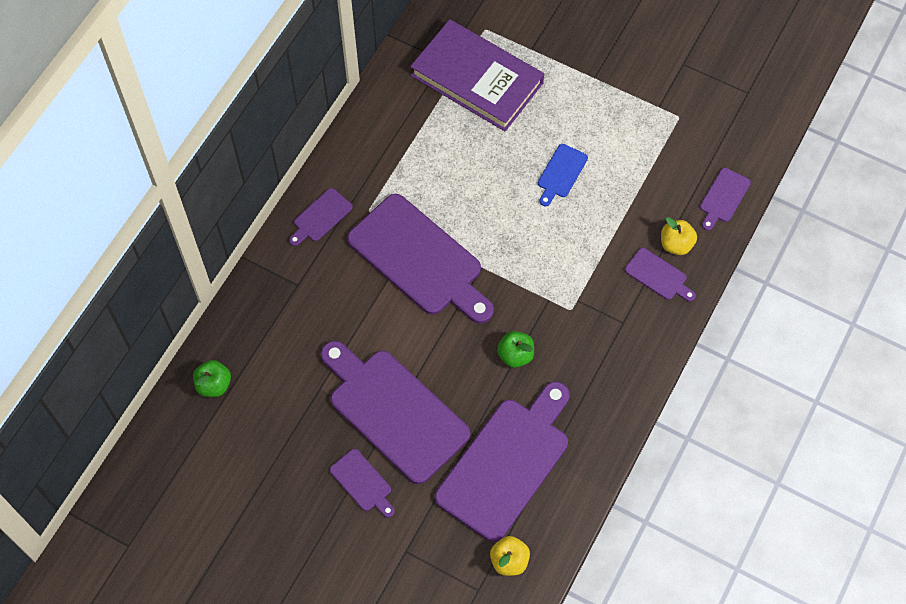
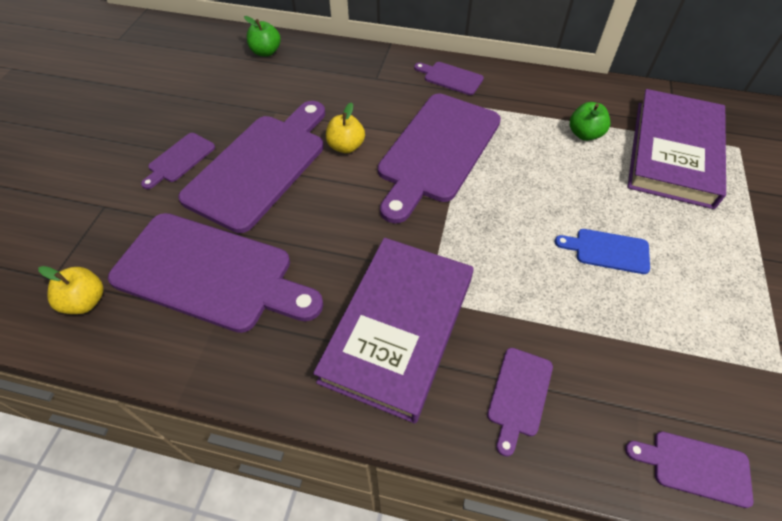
camera: 75 degrees right, 10 degrees down
(515, 355) = (350, 254): green apple -> green apple (584, 134)
(591, 336) = (398, 328): none -> purple book
(676, 244) = (579, 410): yellow apple -> yellow apple (346, 146)

